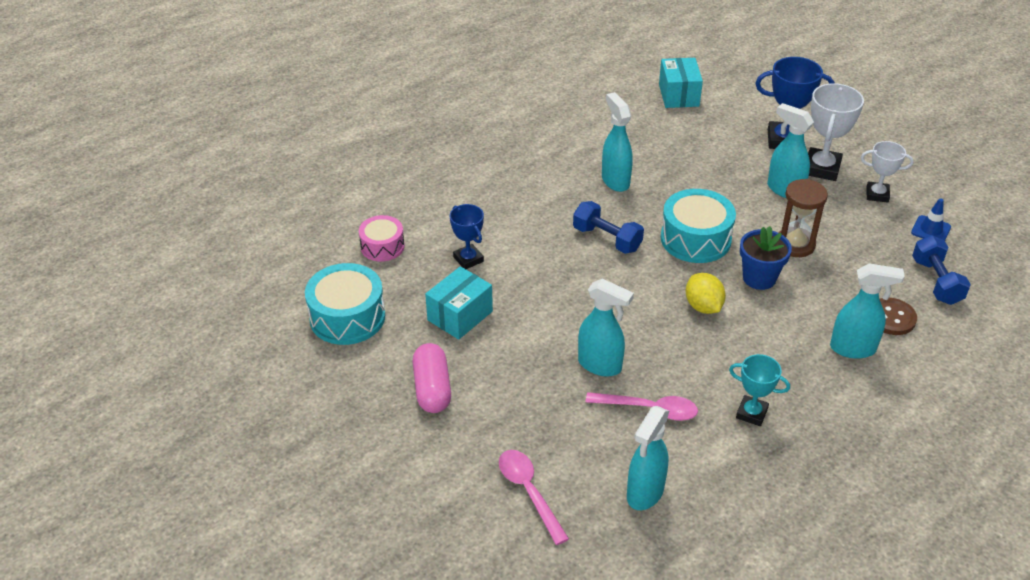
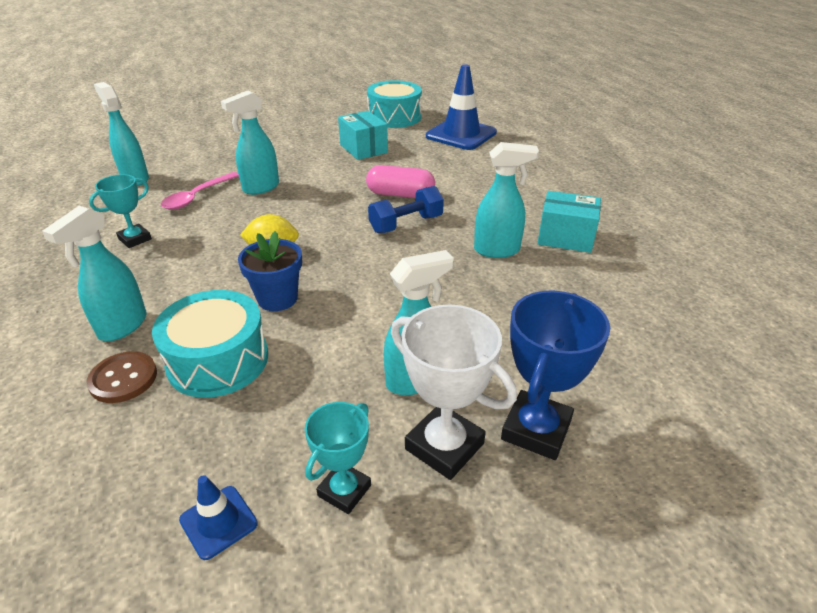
camera: 110 degrees right, 5 degrees down
(382, 246) = (461, 134): pink drum -> blue traffic cone
(432, 388) = (305, 132): pink capsule -> pink capsule (400, 194)
(468, 259) = (424, 160): blue trophy -> none
(529, 492) = (189, 145): pink spoon -> none
(678, 95) = (683, 352): turquoise box -> turquoise box (565, 237)
(695, 239) = (369, 275): turquoise drum -> turquoise drum (218, 360)
(795, 244) = (305, 347): brown hourglass -> none
(877, 194) = (344, 490): white trophy -> turquoise trophy
(936, 282) = (125, 461): blue dumbbell -> none

